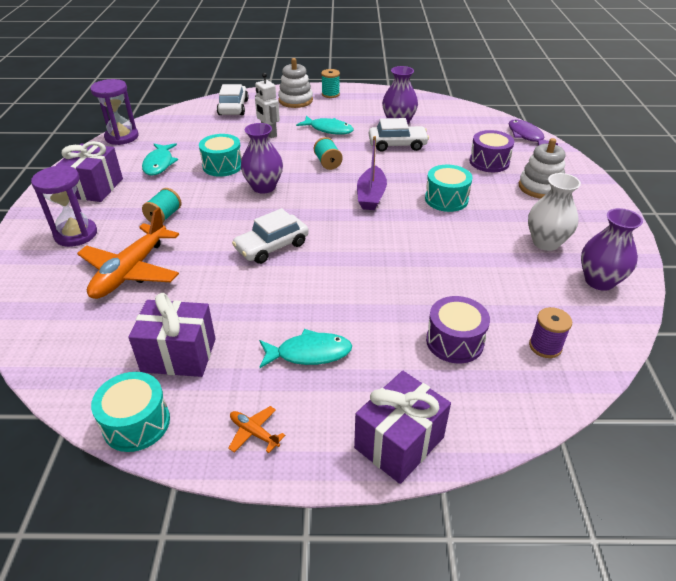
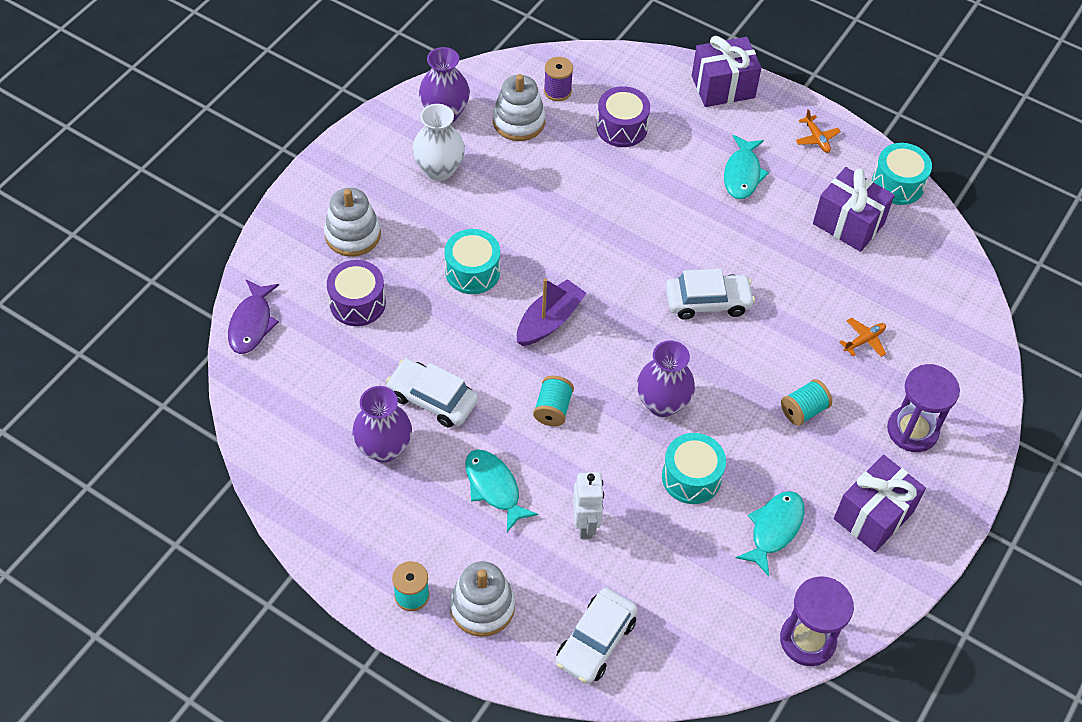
camera: 150 degrees left, 15 degrees up
(131, 271) = (864, 340): orange plane -> orange plane, size x0.42
(309, 353) = (742, 174): turquoise fish -> turquoise fish turned 105 degrees counterclockwise
(540, 303) = (518, 121): none -> white stacking toy

